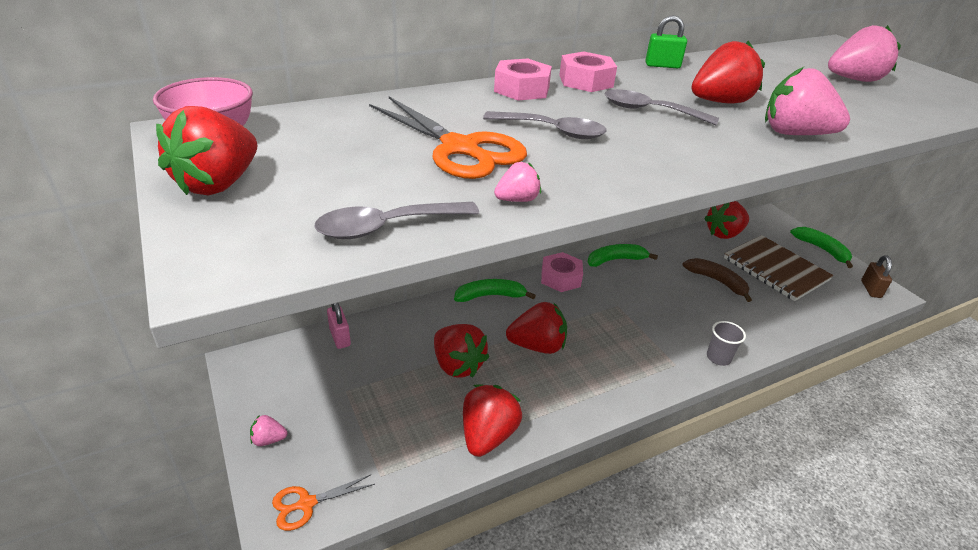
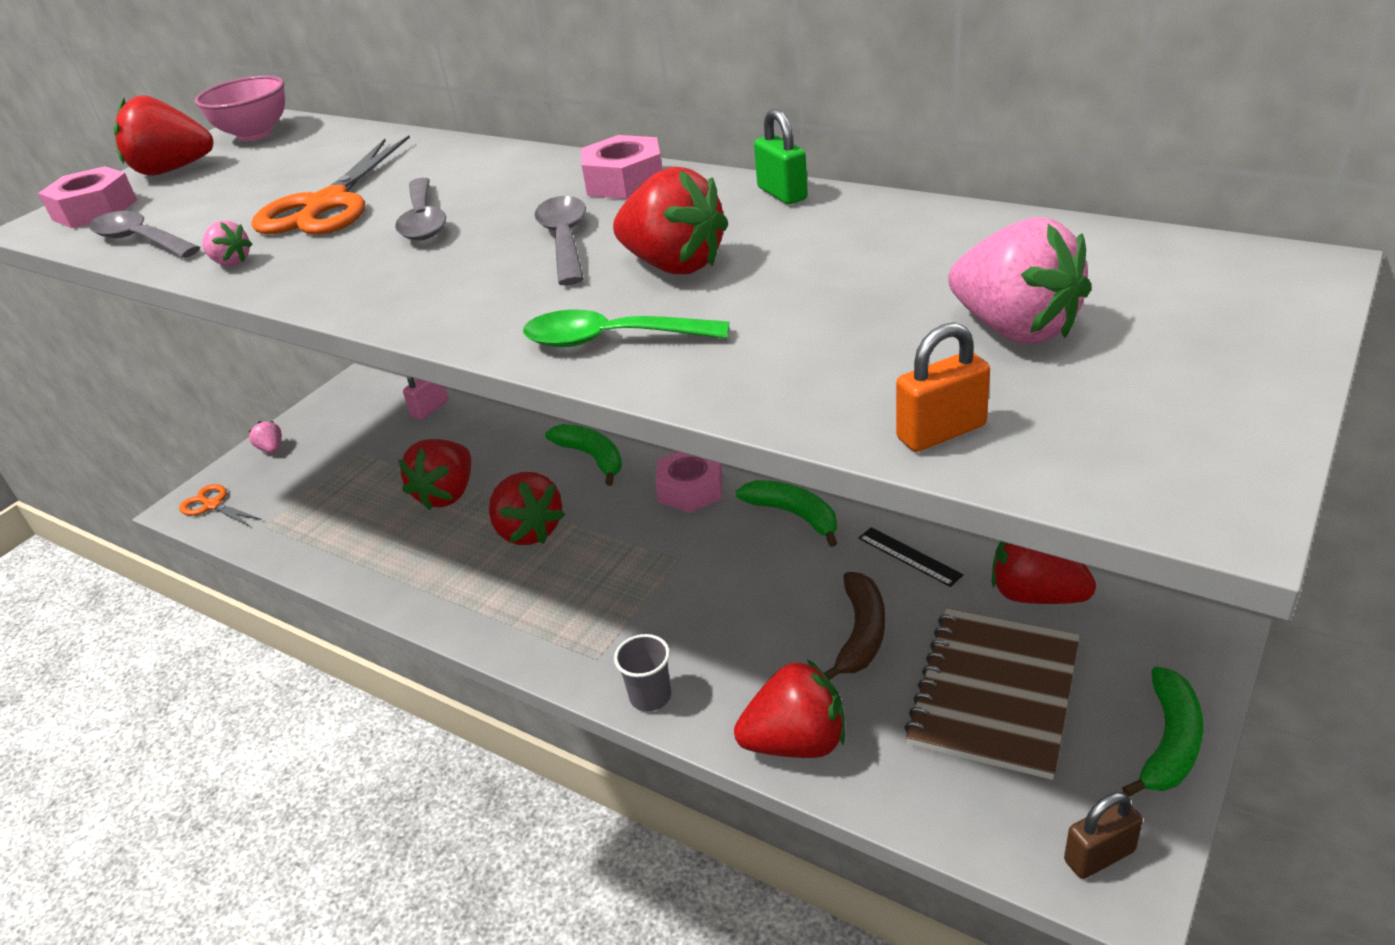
camera: 65 degrees right, 0 degrees up
(488, 435) = (355, 562): red strawberry -> red strawberry (796, 742)
(521, 89) = (538, 167): pink nut -> pink nut (95, 210)
(675, 247) = (909, 556): none -> black ruler
(794, 134) = (611, 340): pink strawberry -> green spoon
(932, 112) = (941, 432): none -> orange padlock

